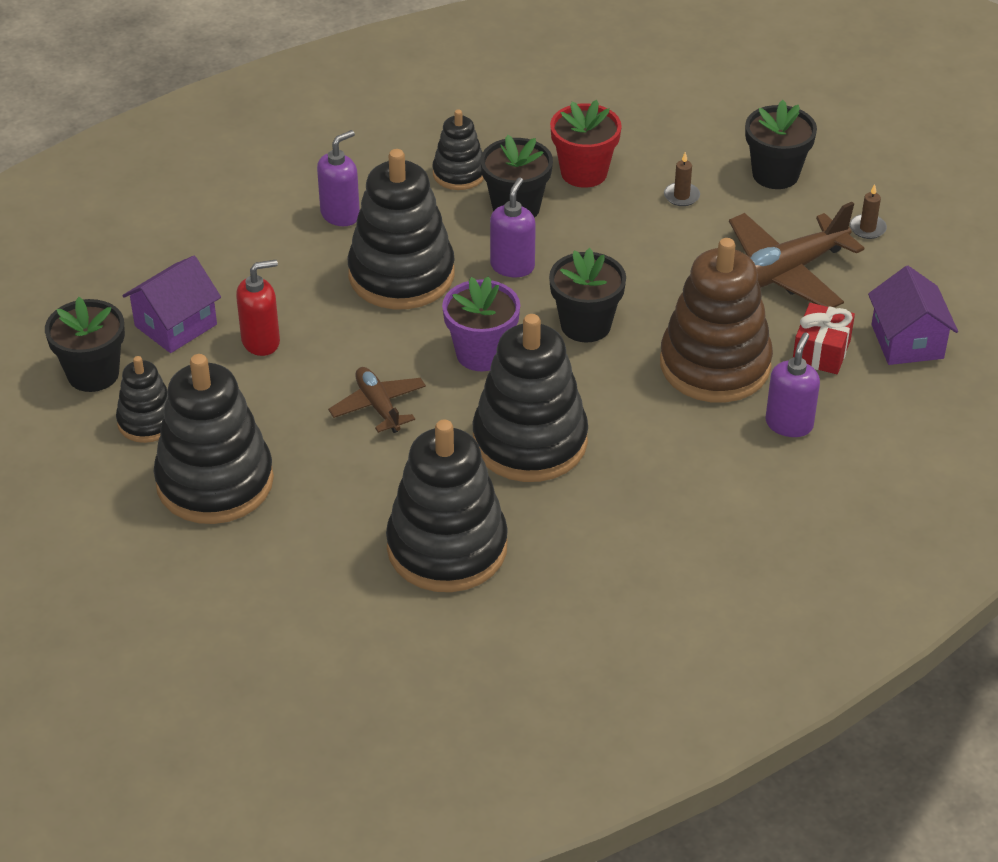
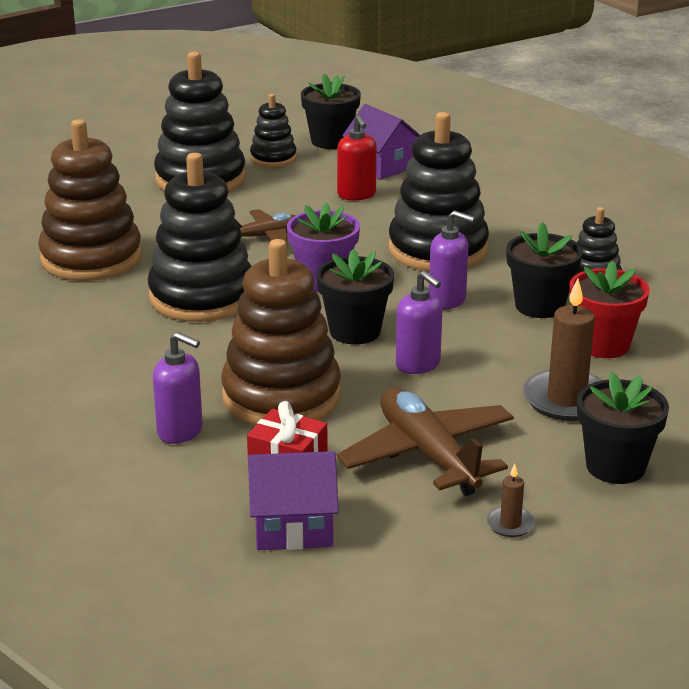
camera: 95 degrees right, 15 degrees down
(340, 215) = (525, 226): purple soap dispenser -> purple soap dispenser (418, 364)
(447, 548) = (91, 258): black stacking toy -> brown stacking toy
(681, 196) = (566, 399): brown candle -> brown candle, size x2.11

